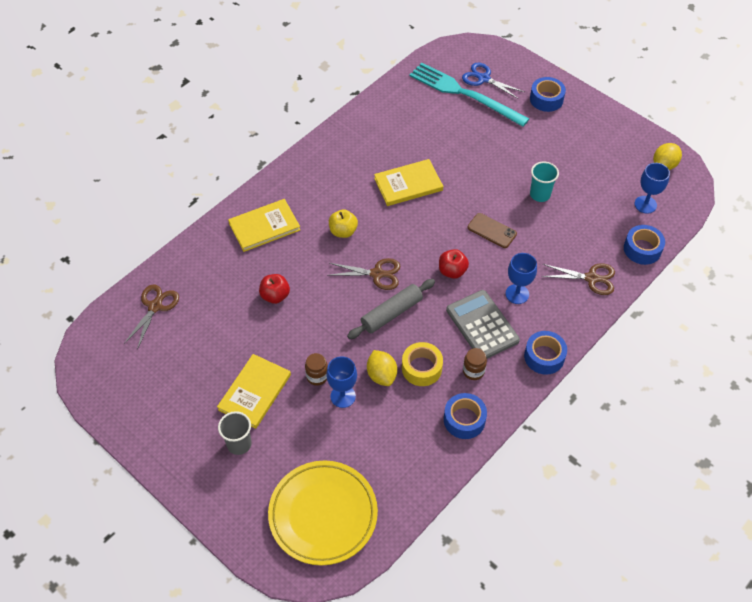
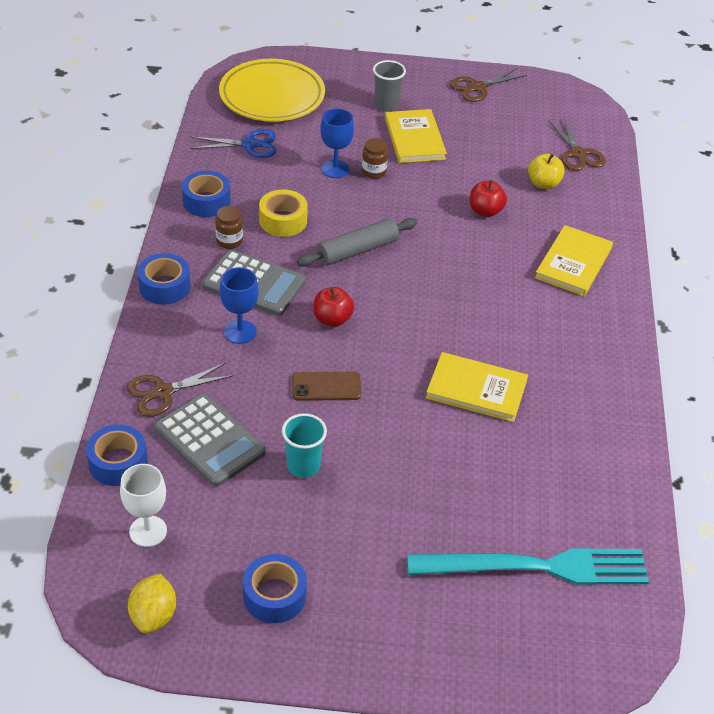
camera: 140 degrees right, 10 degrees down
(343, 231) = (490, 299): yellow apple -> yellow apple (543, 184)
(377, 274) = (409, 277): brown scissors -> brown scissors (477, 87)
(381, 375) = (316, 199): yellow lemon -> none
(391, 313) = (357, 250): grey rolling pin -> grey rolling pin turned 45 degrees clockwise
(408, 184) = (476, 389): yellow book -> yellow book turned 75 degrees clockwise
(483, 78) = (536, 614): blue scissors -> blue scissors (249, 145)
(546, 99) = (412, 633): blue tape -> blue tape (274, 595)
(582, 235) = (209, 440): none -> grey calculator
(645, 204) = (148, 531): blue goblet -> white goblet

